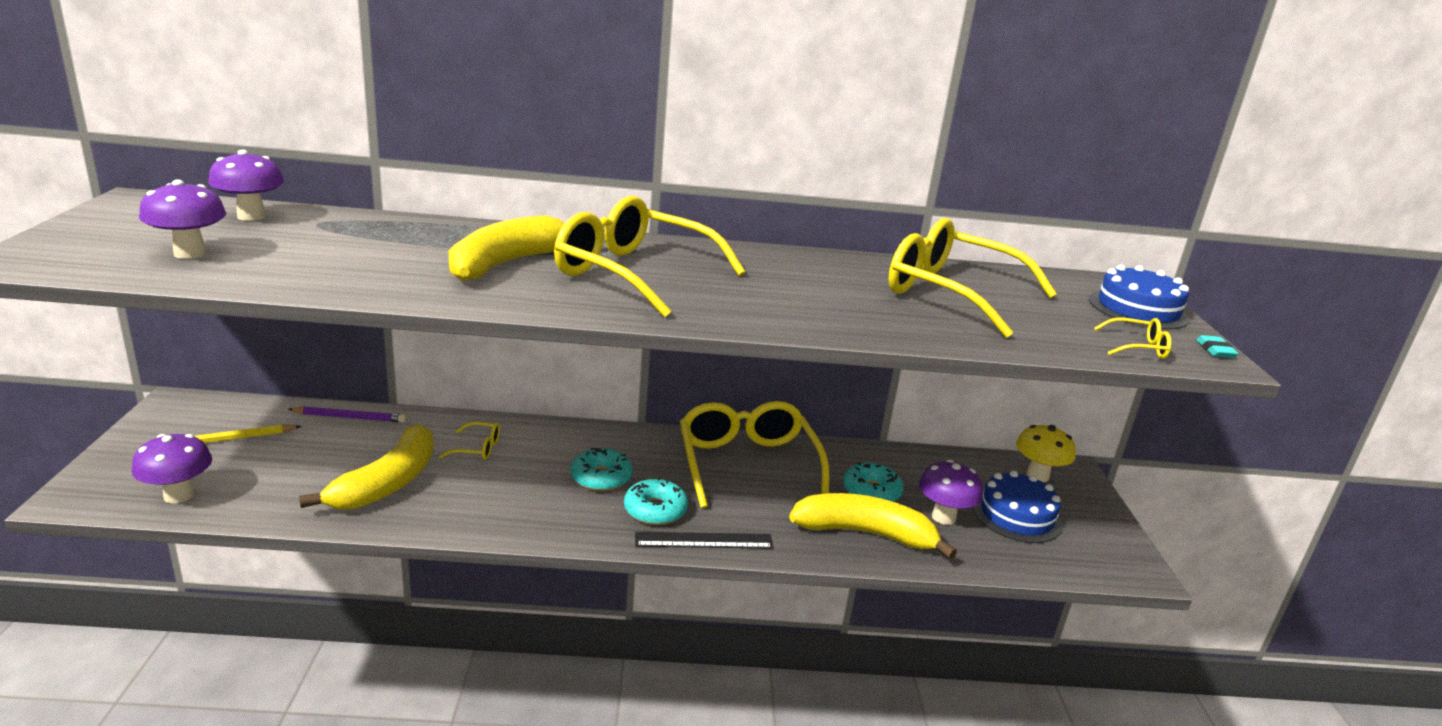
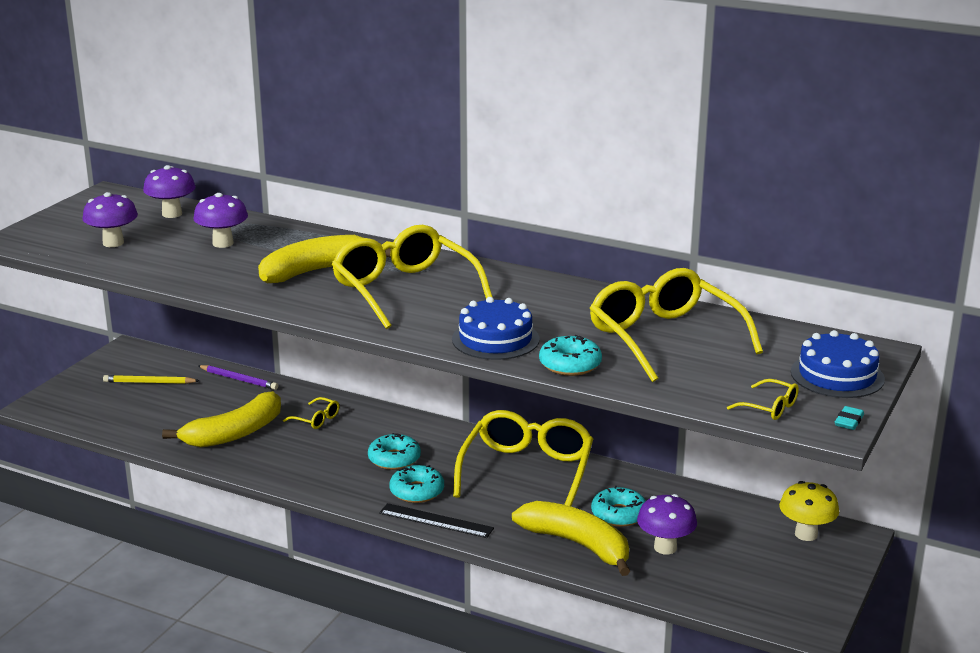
camera: 30 degrees right, 0 degrees up
(178, 495) = (97, 416): purple mushroom -> purple mushroom (223, 243)
(905, 331) = (570, 364): none -> turquoise donut
(1016, 515) = (740, 561): blue cake -> blue cake (495, 339)

